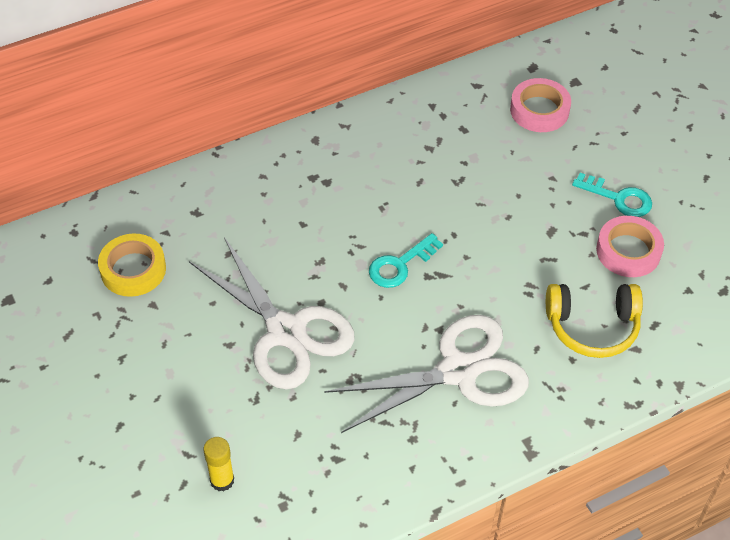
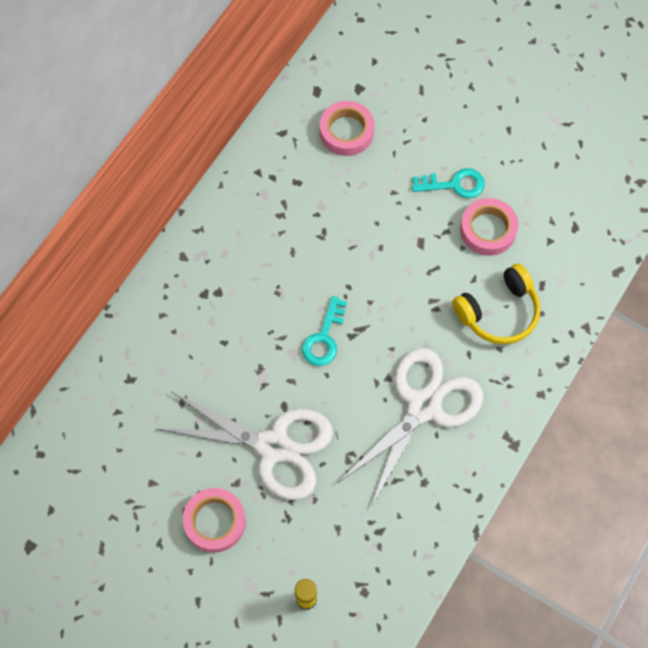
camera: 30 degrees left, 15 degrees up
(133, 269) = (114, 461): yellow tape -> none
(185, 366) = (215, 521): none -> pink tape

